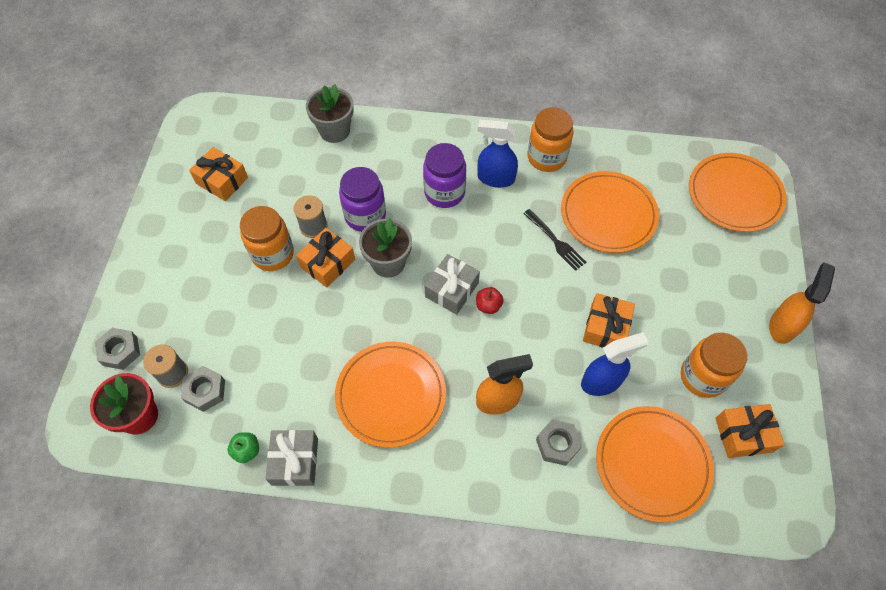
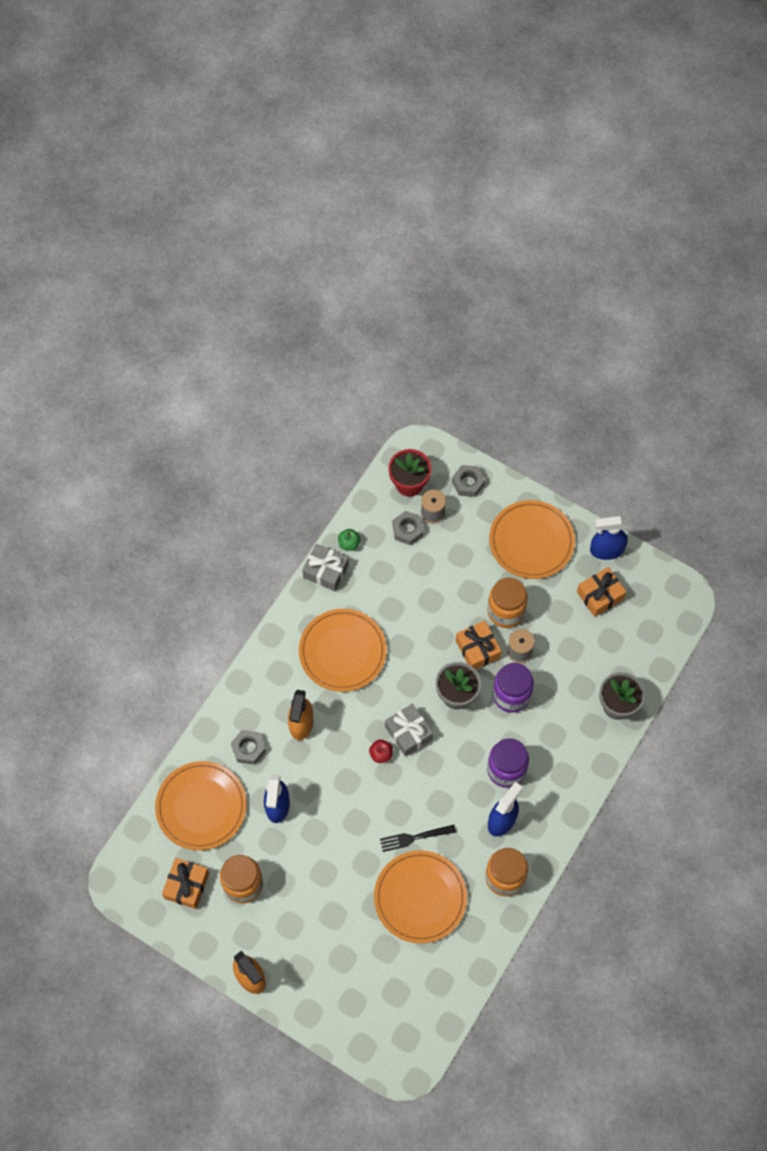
camera: 115 degrees right, 5 degrees up
(167, 192) = (606, 550): none -> blue spray bottle
(606, 328) = (318, 834): orange gift -> none
(734, 195) = (387, 1024): orange plate -> orange plate (531, 541)

